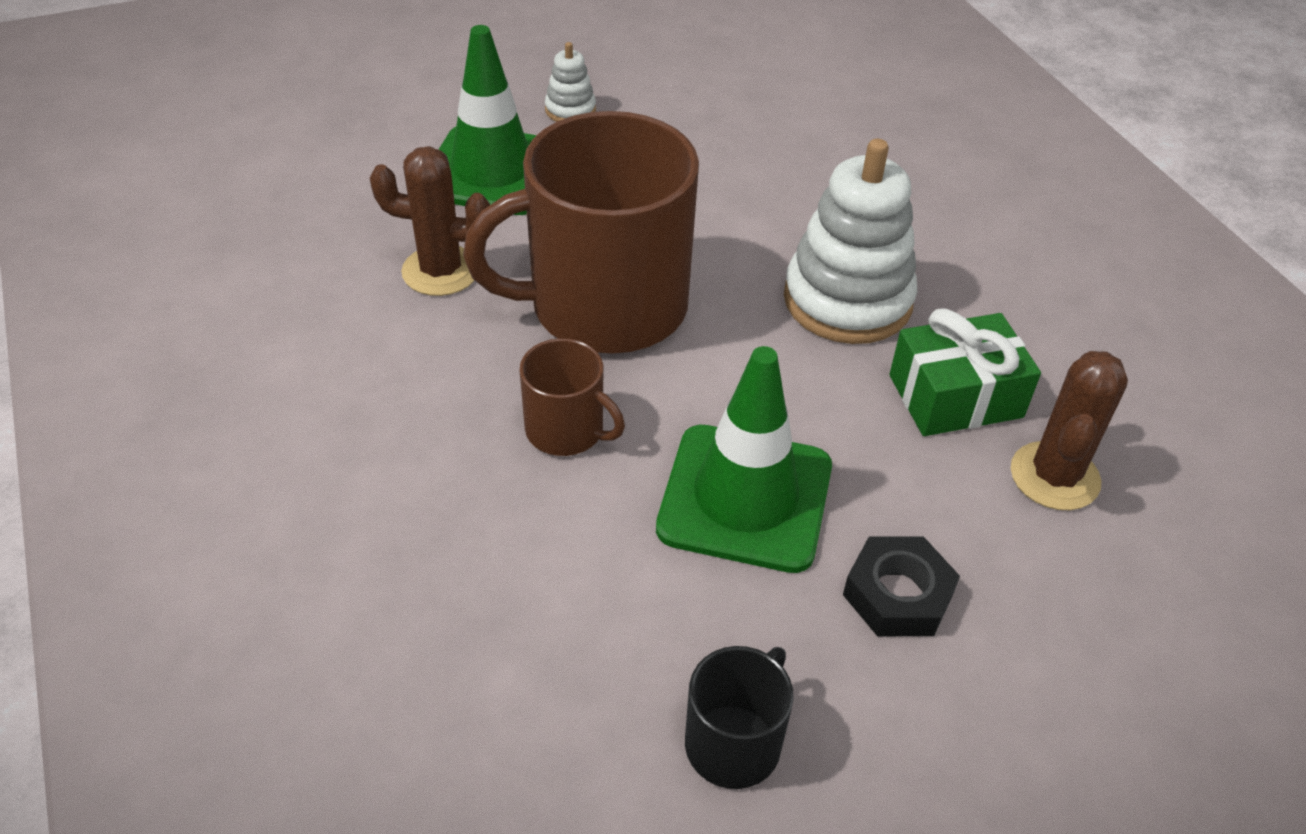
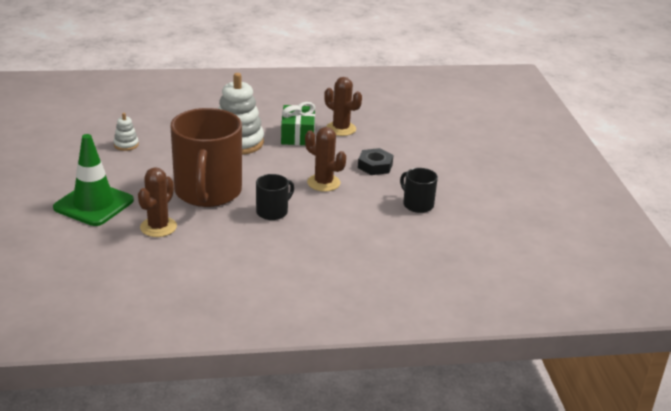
camera: 75 degrees left, 15 degrees down
(566, 430) = (272, 212): brown mug -> black mug
(570, 110) = (61, 177): white stacking toy -> white stacking toy (126, 145)
(745, 498) = (323, 183): green traffic cone -> brown cactus

